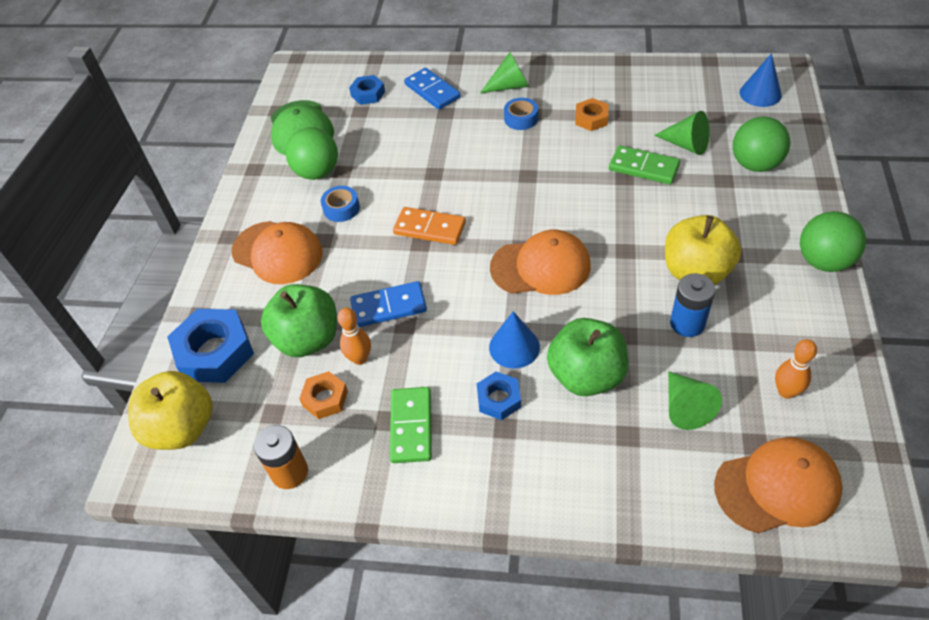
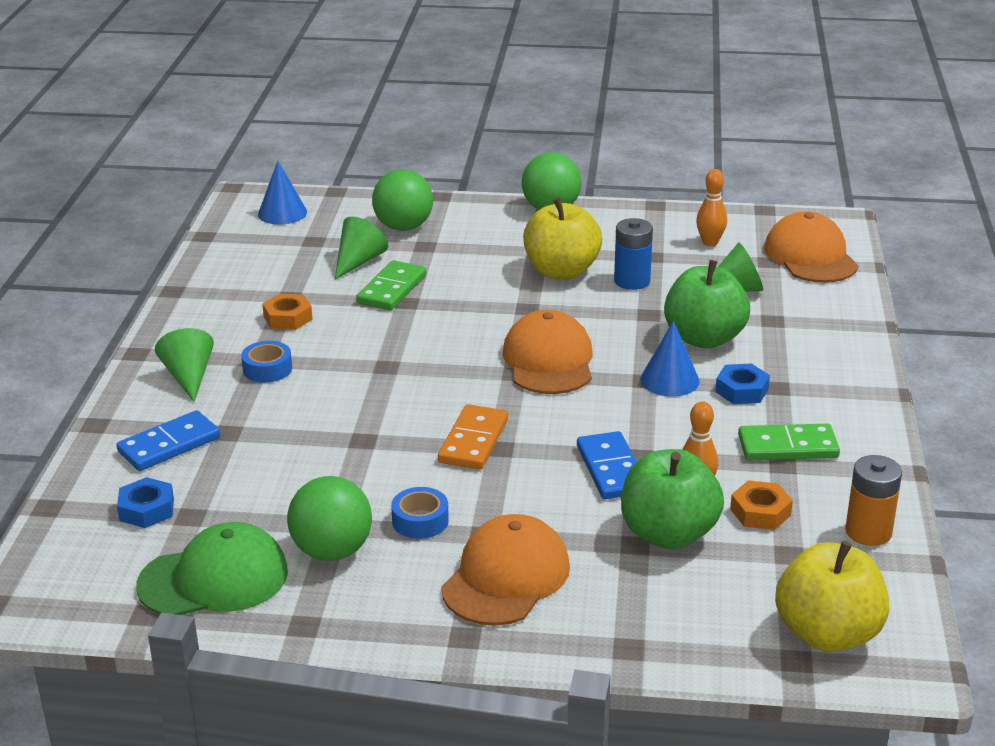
camera: 95 degrees left, 20 degrees down
(215, 352) = (697, 619): blue nut -> none

